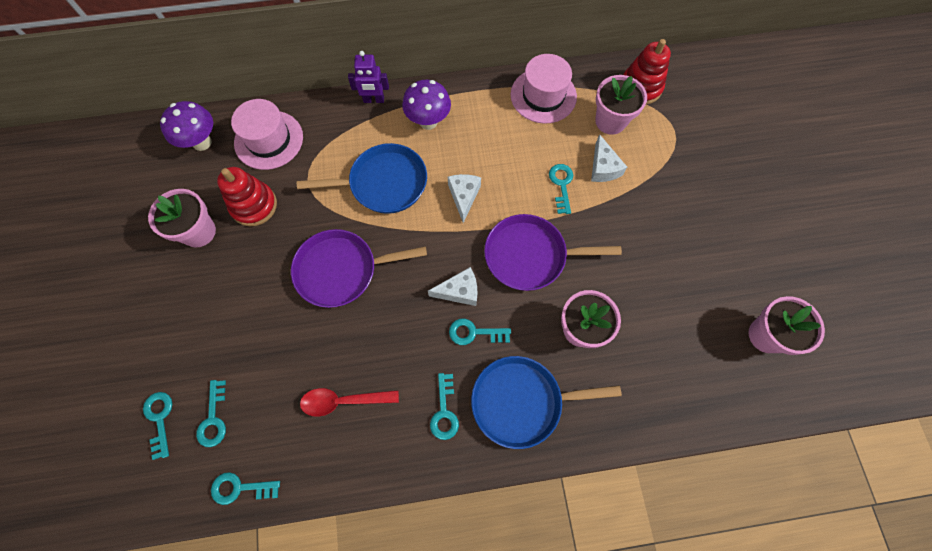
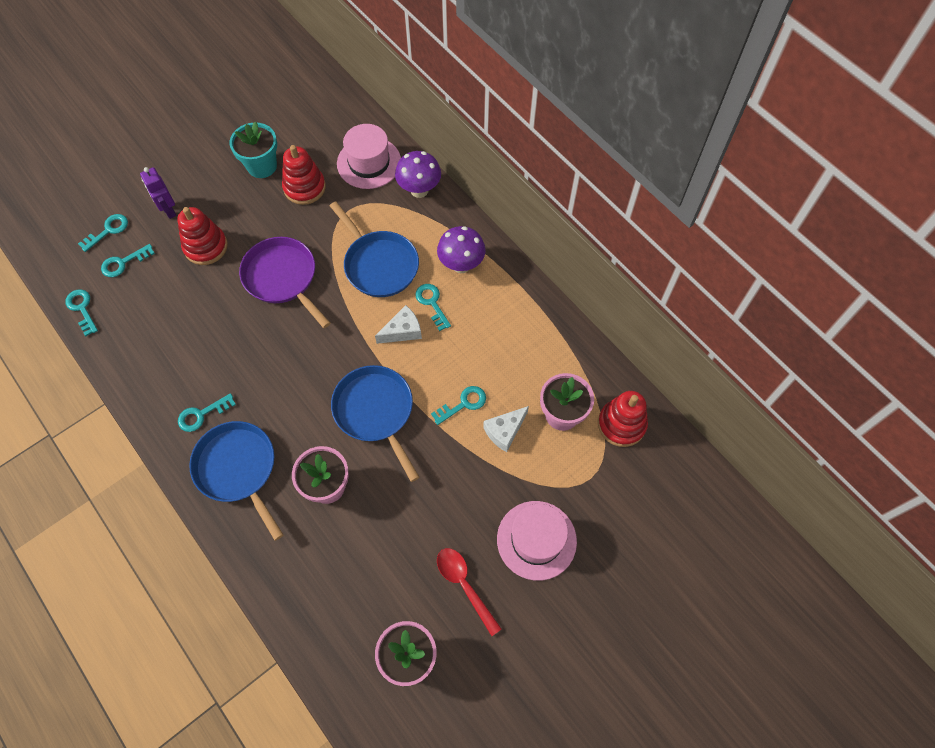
camera: 60 degrees right, 5 degrees down
(199, 232) = (262, 166): pink flower pot -> turquoise flower pot
(202, 142) = (339, 121): purple mushroom -> purple mushroom (419, 190)
(254, 326) = (206, 247): none -> red stacking toy
(343, 401) = (176, 339): red spoon -> red spoon (464, 585)
(374, 100) = (455, 213): purple robot -> purple robot (169, 210)
(459, 291) = (311, 373): white cheese -> none
(474, 333) = (280, 403): turquoise key -> turquoise key (432, 303)
(529, 256) = (375, 411): purple pan -> blue pan
(543, 95) = (552, 342): pink hat -> pink hat (536, 540)

